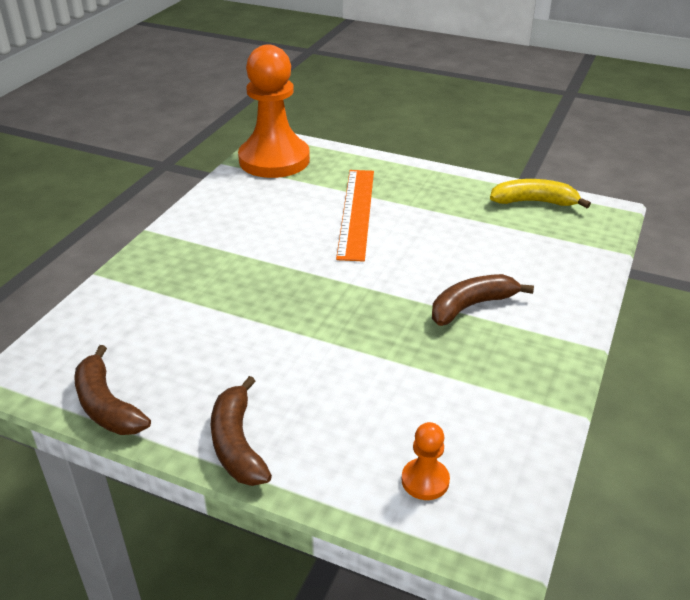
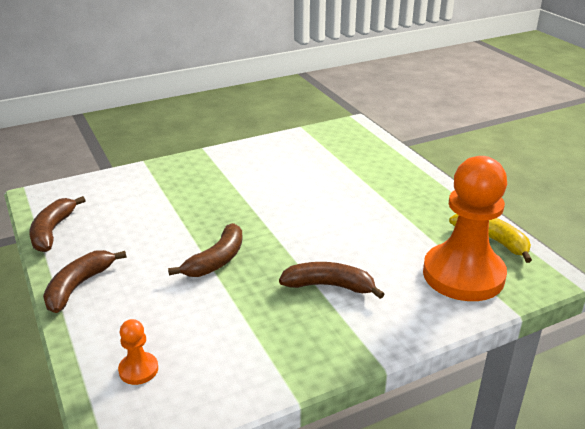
camera: 40 degrees right, 5 degrees down
(274, 160) = (336, 136): orange pawn -> orange pawn (463, 275)
(340, 337) = (216, 260): none -> brown banana
(356, 212) = (341, 190): orange ruler -> none

